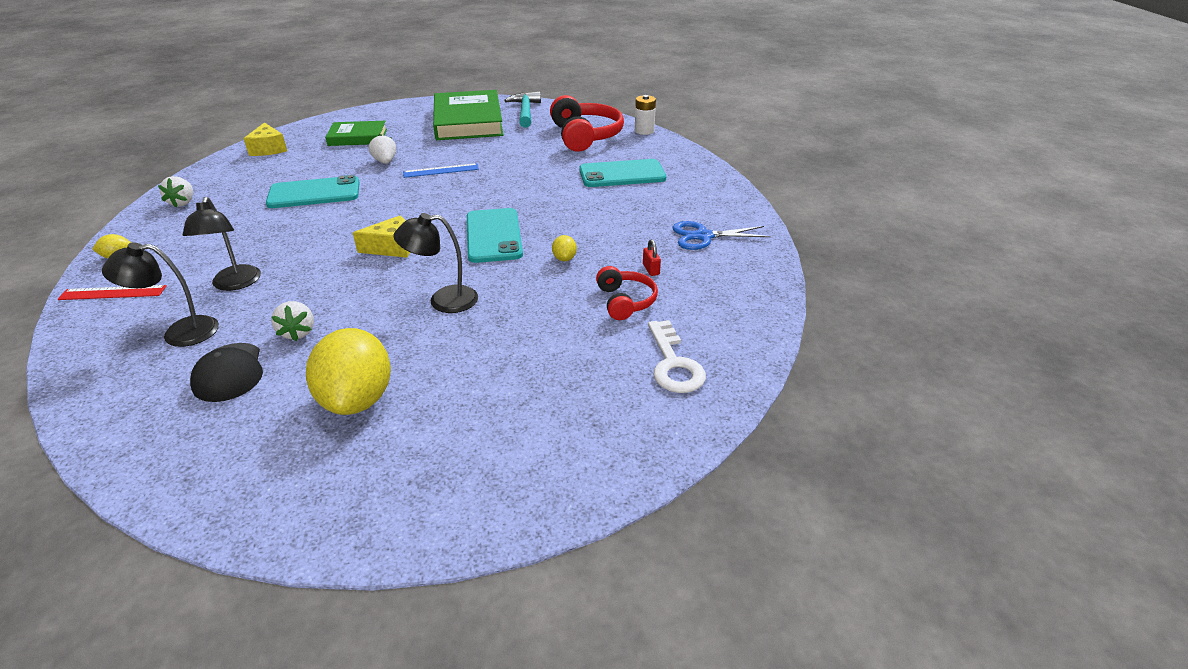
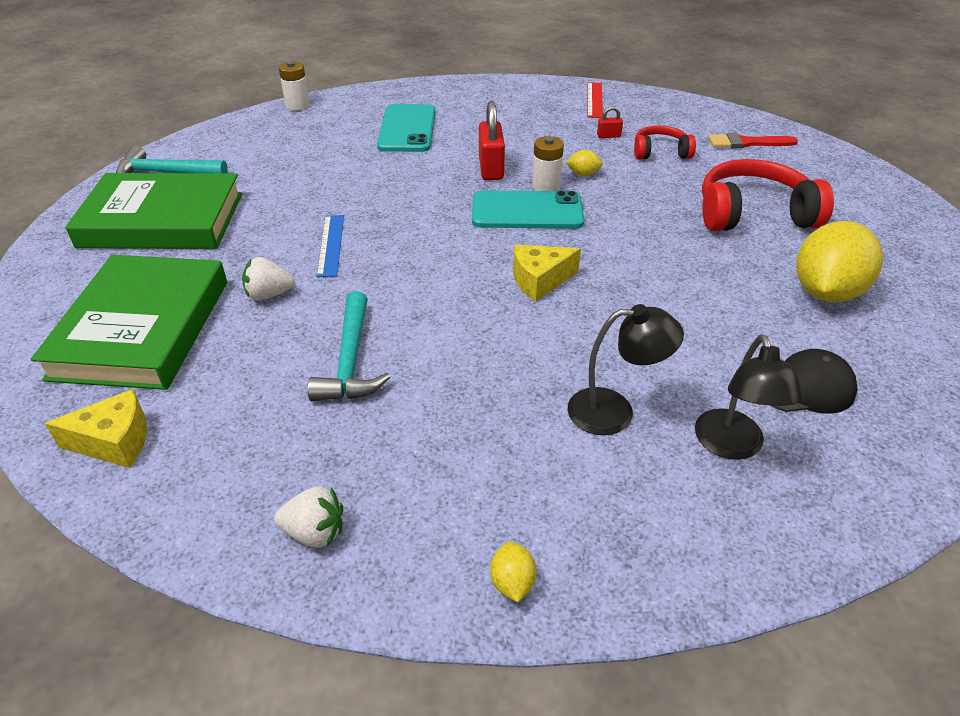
camera: 80 degrees left, 5 degrees up
(113, 292) = (631, 554): red ruler -> red ruler (594, 100)
(298, 332) = (722, 341): white strawberry -> none
(314, 193) = (350, 361): turquoise phone -> turquoise hammer
(357, 137) = (142, 328): green book -> green book, size x1.75
(357, 399) = (826, 292): yellow lemon -> yellow lemon turned 60 degrees counterclockwise
(392, 247) = (539, 280): yellow cheese -> yellow cheese turned 105 degrees counterclockwise
(443, 300) = (658, 244): black lamp -> none
(538, 241) = (546, 186): none -> white battery
(563, 215) = (491, 168): none -> red padlock
(585, 136) = (287, 139): red headphones -> red headphones (753, 214)
(673, 364) = (747, 143): white key -> red brush
(703, 236) = (554, 107): blue scissors -> none

